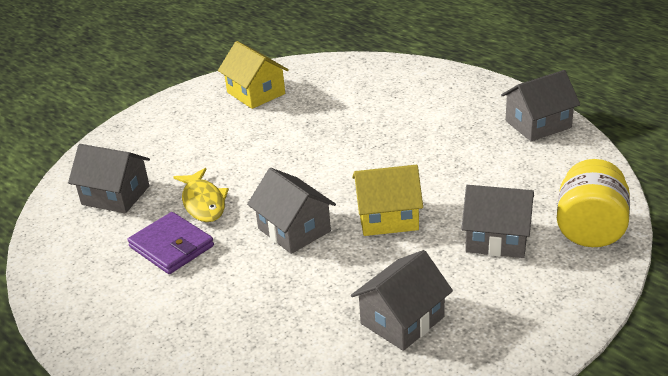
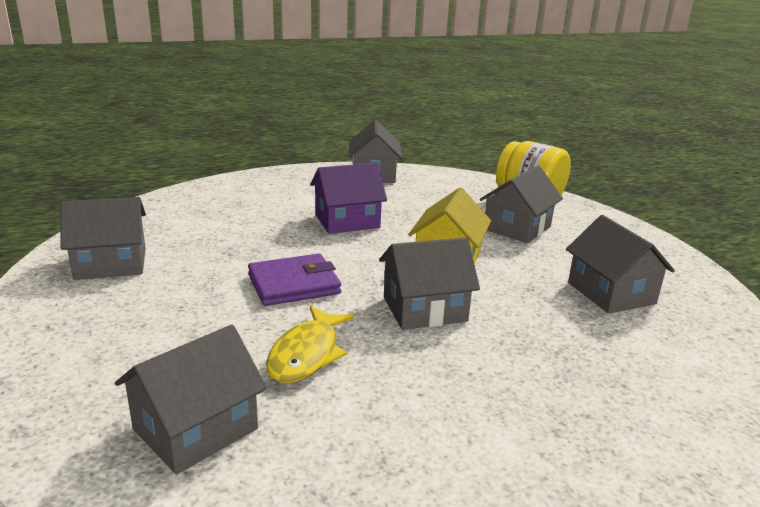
camera: 70 degrees left, 10 degrees down
(171, 246) = (383, 402): purple wallet -> purple wallet (294, 284)
(203, 202) = (307, 354): yellow fish -> yellow fish turned 105 degrees clockwise
(256, 93) = (111, 264): yellow house -> grey house
(412, 148) = (347, 221): none -> purple house

